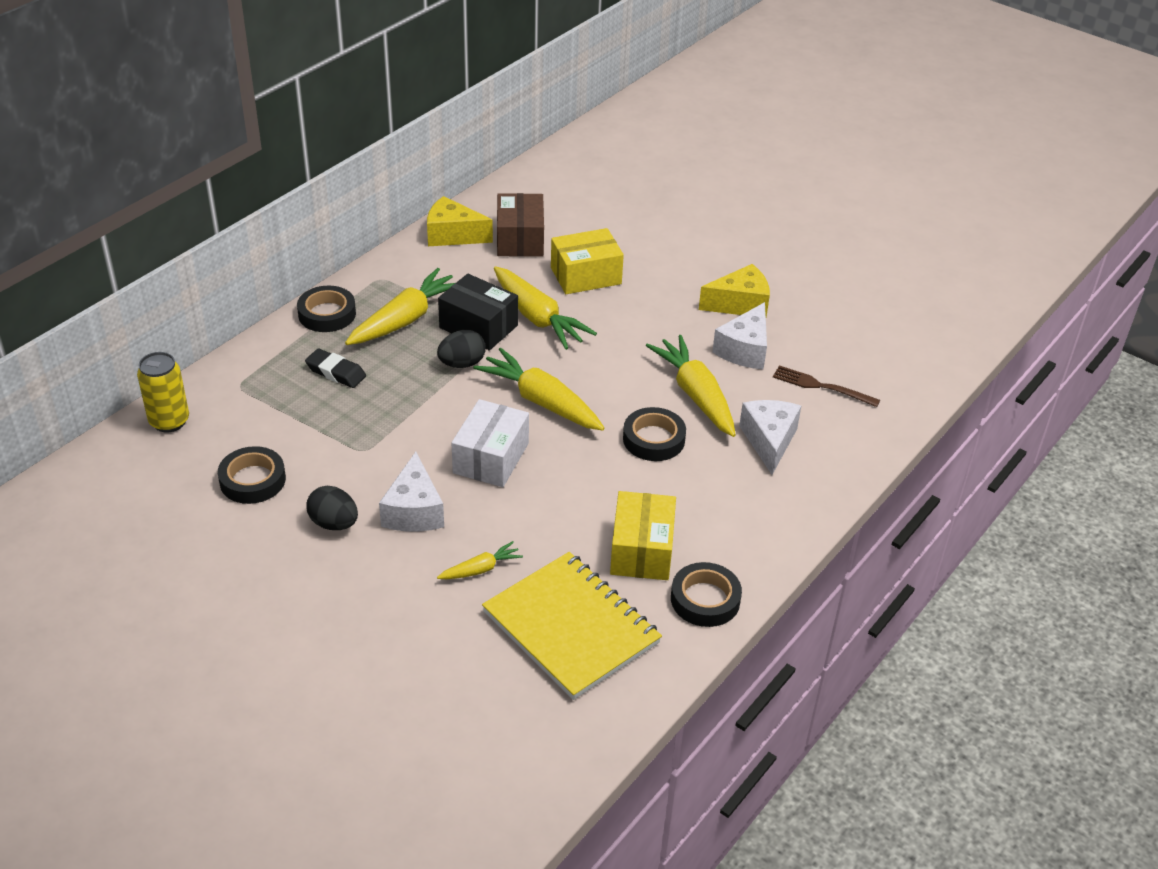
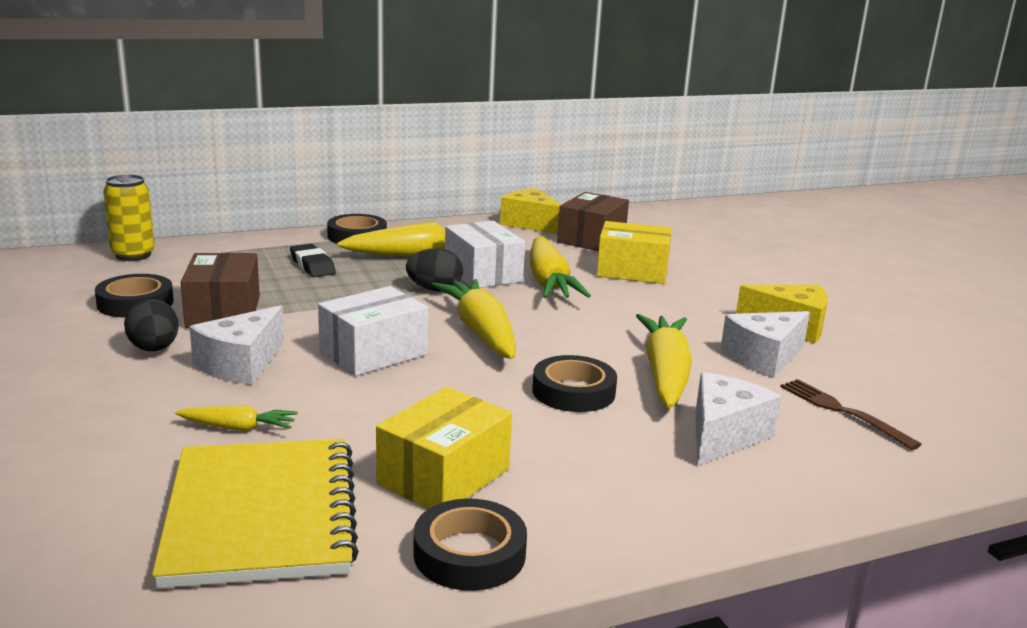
camera: 30 degrees right, 20 degrees down
(333, 460) = (223, 312): none -> brown box
(478, 326) = (483, 273): black box -> white box

